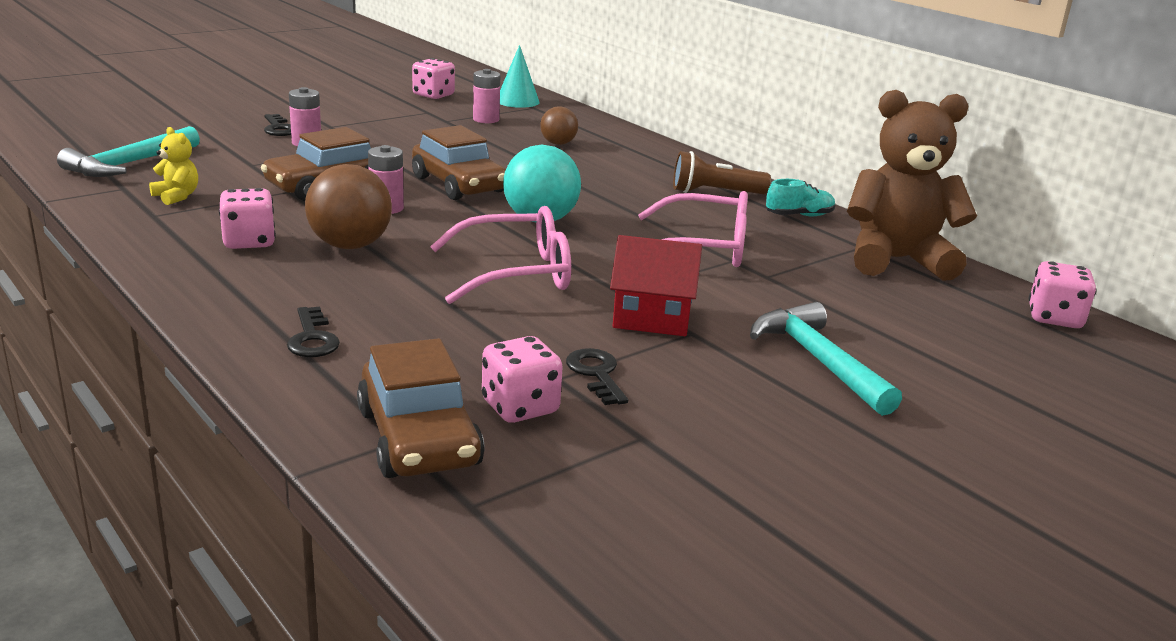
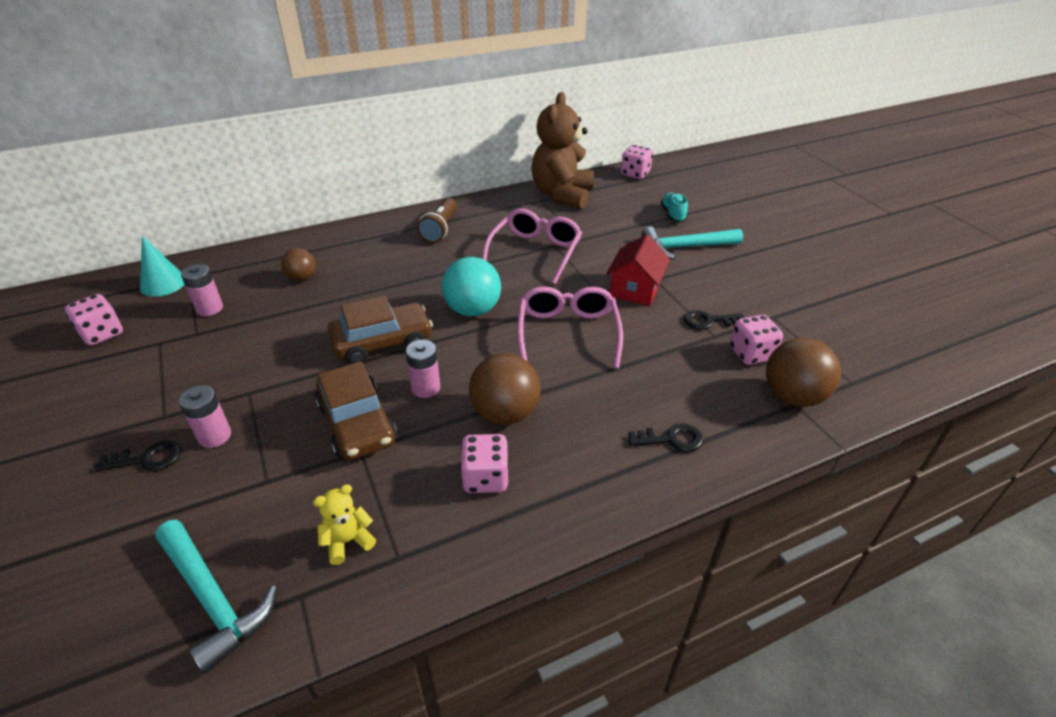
camera: 75 degrees left, 15 degrees up
(418, 438) = (792, 396): brown car -> brown ball
(799, 216) = (489, 208): turquoise shoe -> turquoise shoe (672, 214)

